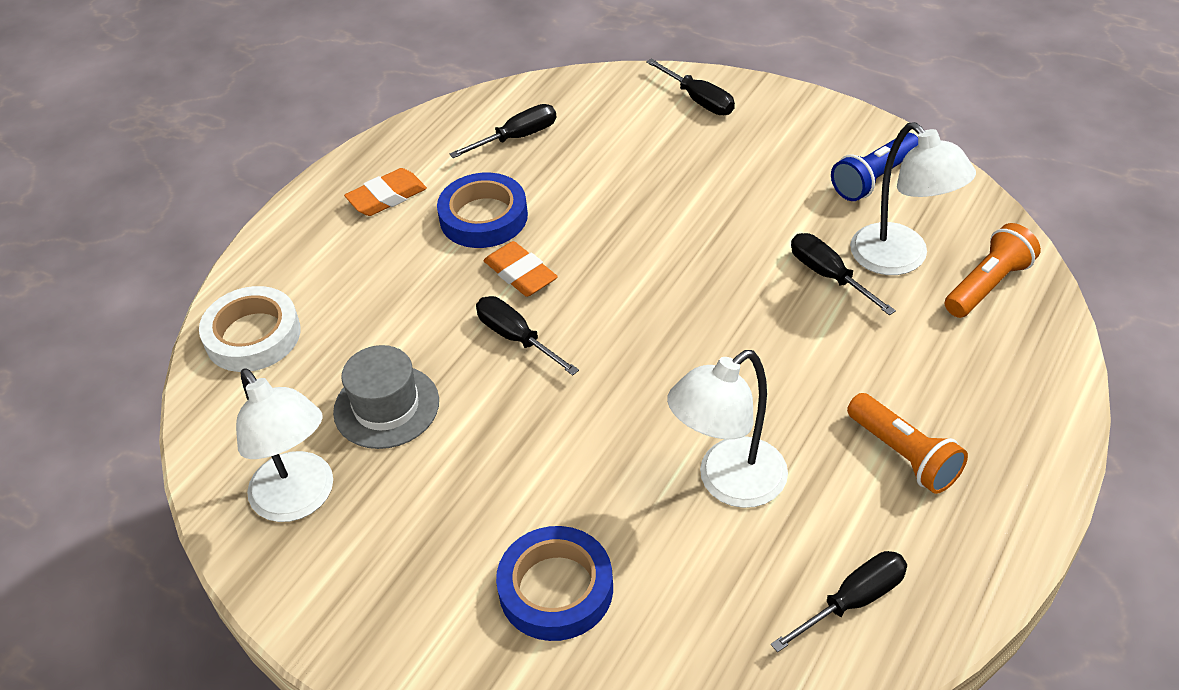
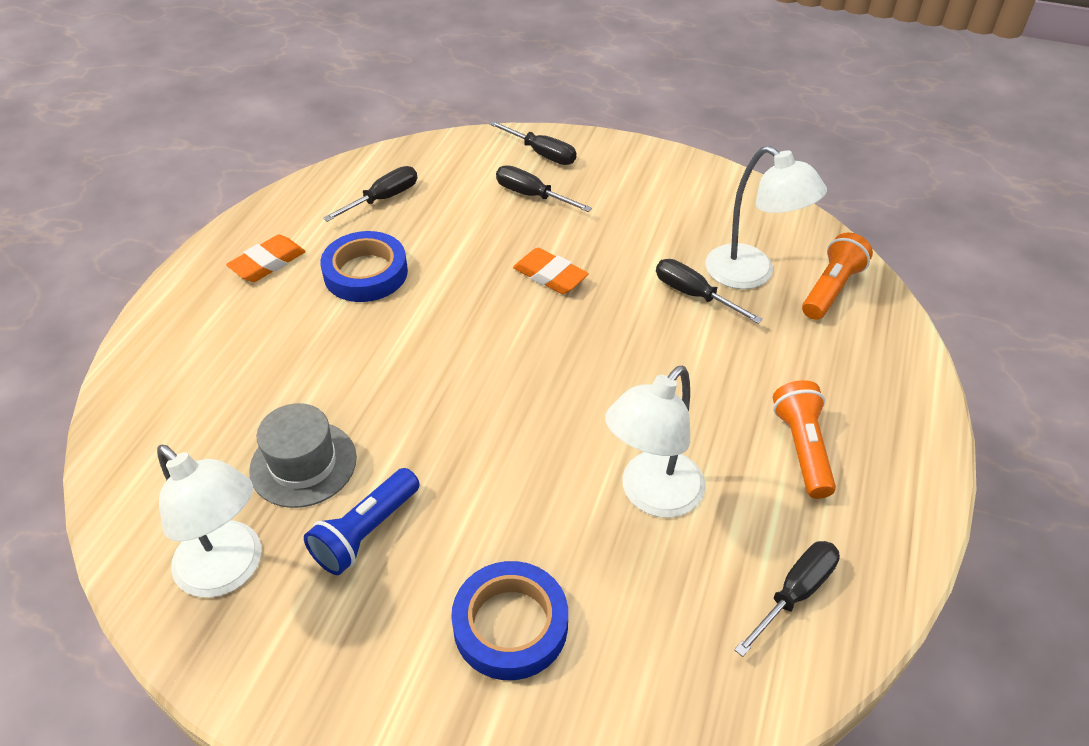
camera: 15 degrees left, 0 degrees up
(253, 335) = (153, 409): white tape -> none
(516, 338) = (420, 382): black screwdriver -> black screwdriver (532, 195)
(520, 274) = (411, 321): orange eraser -> orange eraser (550, 276)
(874, 179) = (710, 208): blue flashlight -> blue flashlight (365, 532)
(904, 455) = (802, 448): orange flashlight -> orange flashlight turned 135 degrees counterclockwise

